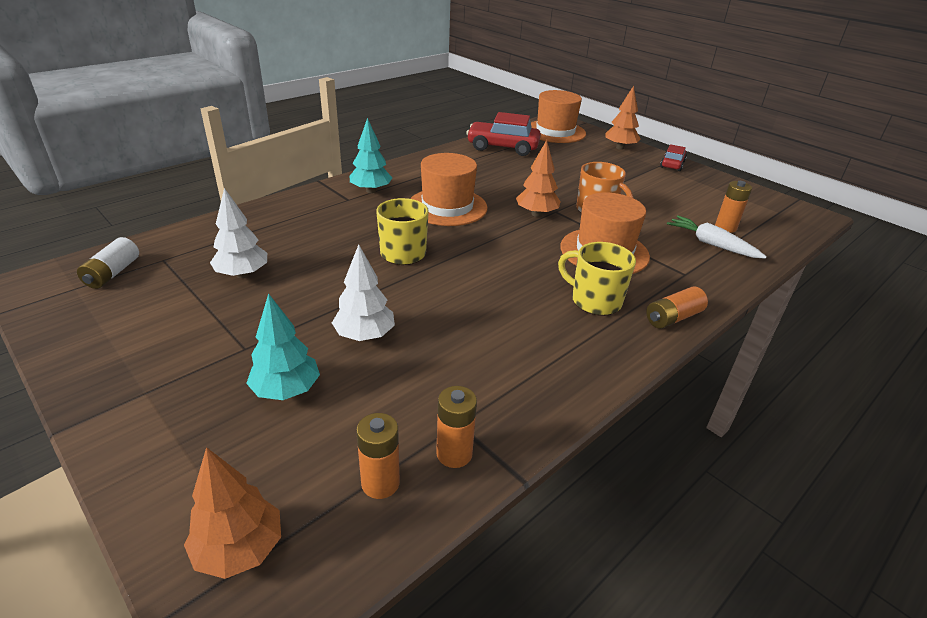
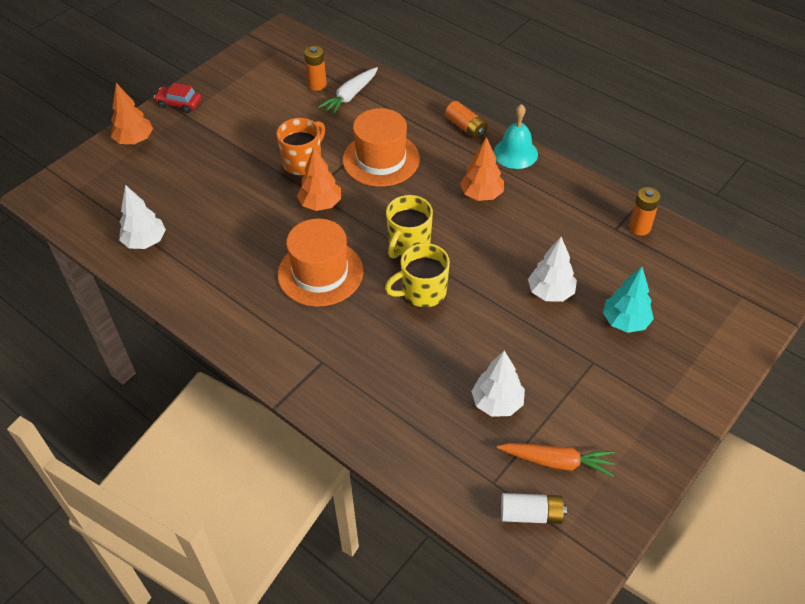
camera: 95 degrees left, 15 degrees up
(148, 297) = (557, 462): none -> orange carrot
(239, 549) = (742, 304): orange tree -> orange tree (481, 195)
(371, 191) = (295, 345): turquoise tree -> none
(380, 483) = (675, 256): orange battery -> none
(502, 147) = (145, 242): red car -> white tree
(555, 131) = (84, 195): orange hat -> none
(594, 301) = (458, 166): yellow mug -> yellow mug (408, 244)
(624, 352) = (515, 153): none -> turquoise bell

